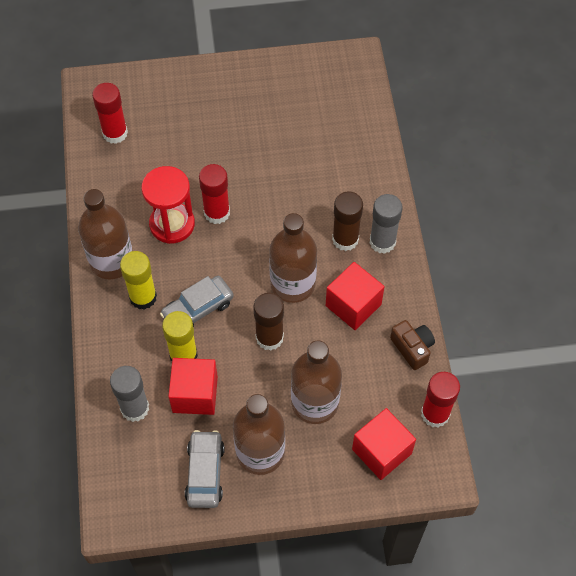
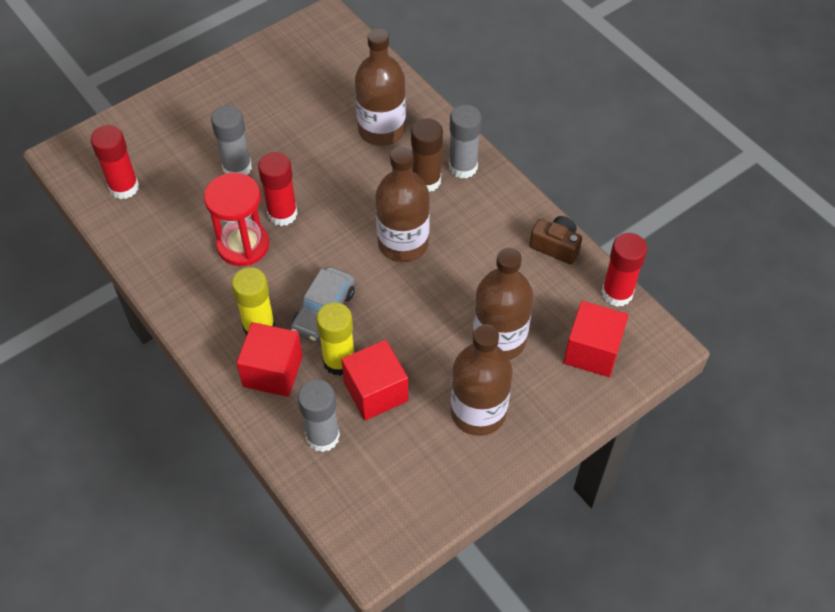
camera: 30 degrees left, 5 degrees down
(111, 261) = (202, 309): brown bottle -> brown bottle (381, 130)
(205, 473) = (437, 460): grey car -> none
(207, 157) = (237, 168): none -> grey glue stick
(269, 338) = (414, 303): brown glue stick -> none
(353, 305) = (474, 235): red cube -> red cube (273, 371)

